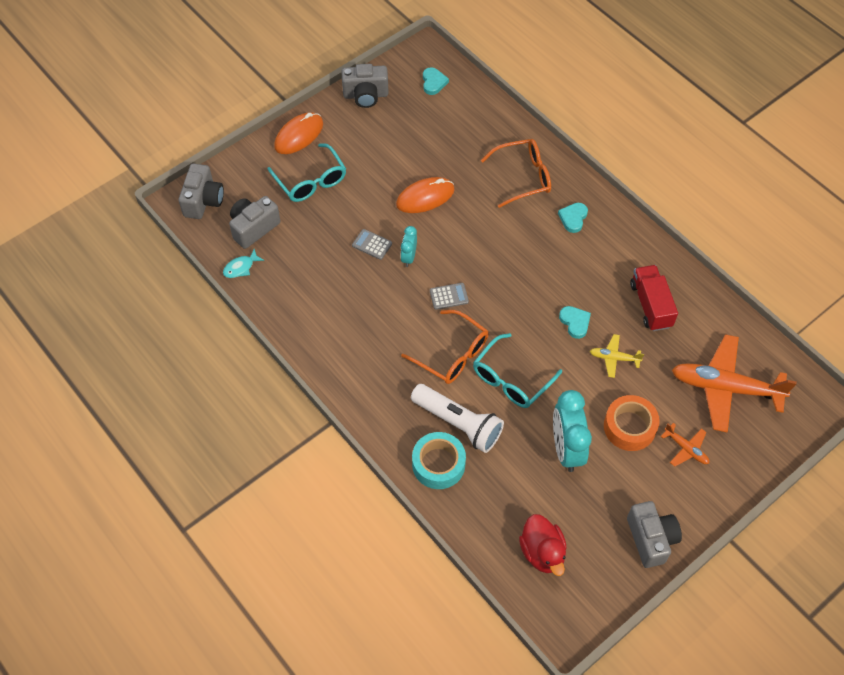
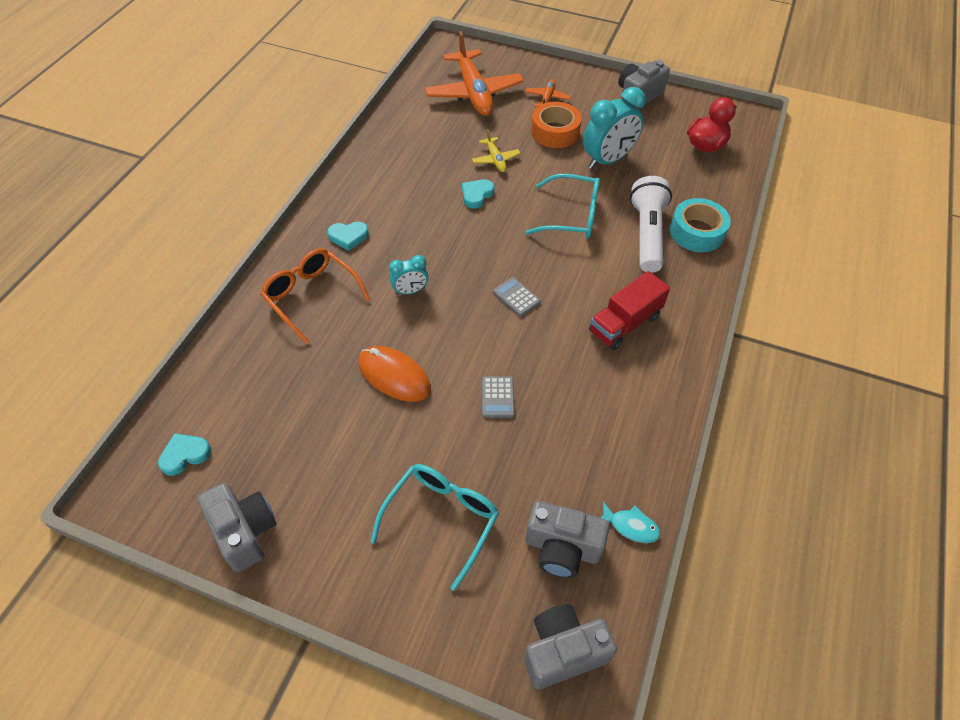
camera: 120 degrees left, 5 degrees down
(299, 135) = (367, 584): orange mouse -> none
(409, 257) = (491, 353): turquoise clock -> turquoise clock (410, 291)
(452, 354) = (581, 267): orange glasses -> none
(650, 305) = (421, 154): red truck -> red truck (624, 324)

